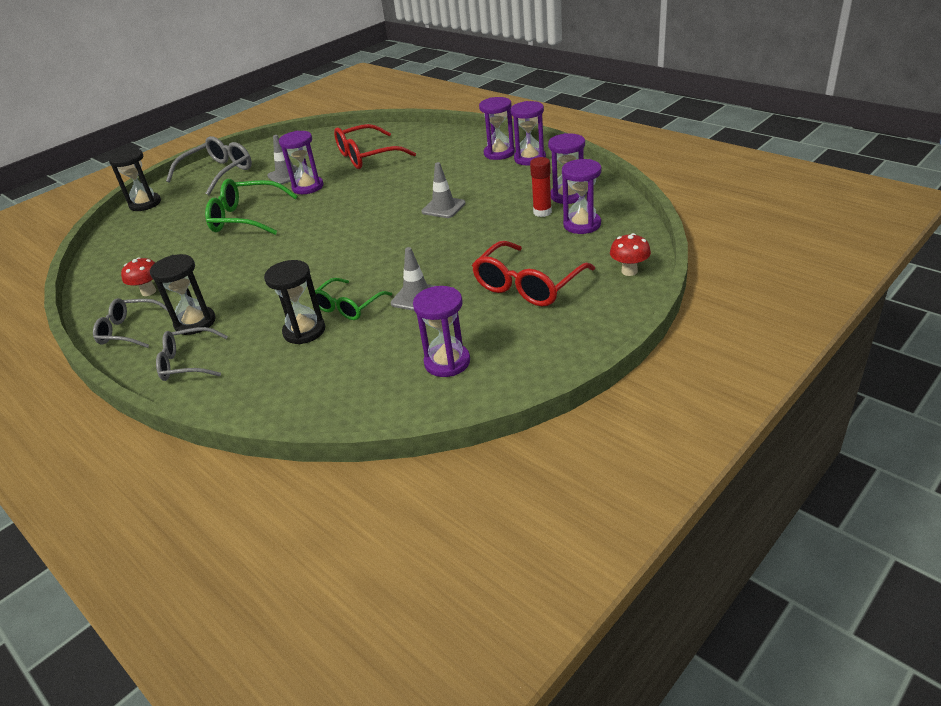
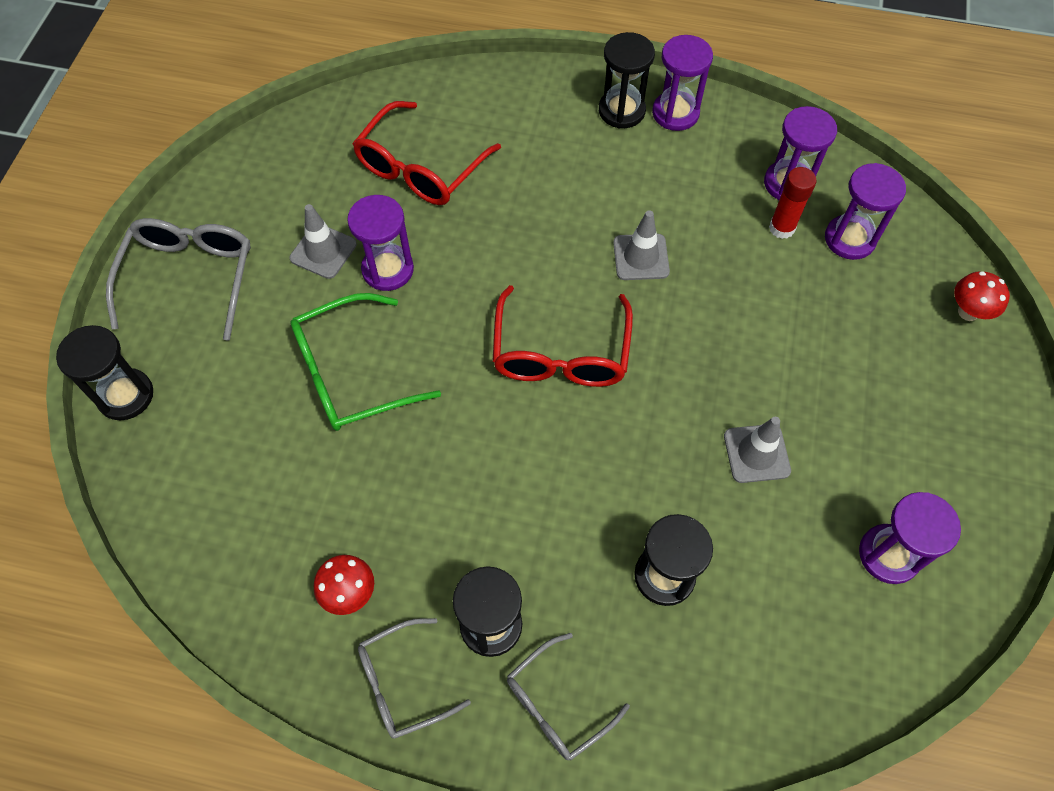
camera: 35 degrees left, 25 degrees up
(348, 307) = (682, 506): green glasses -> none
(499, 153) = (621, 111): purple hourglass -> black hourglass
(528, 285) = (873, 380): red glasses -> red glasses (560, 353)

